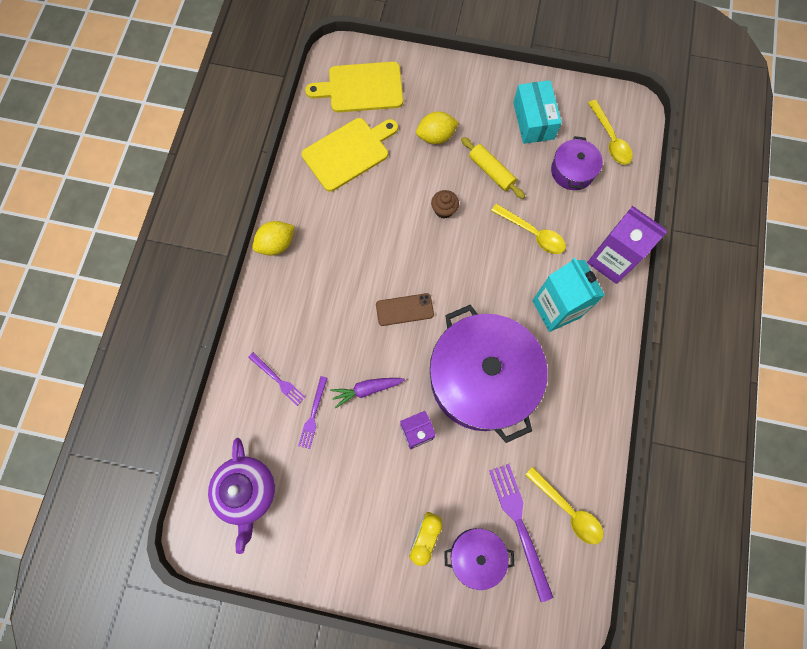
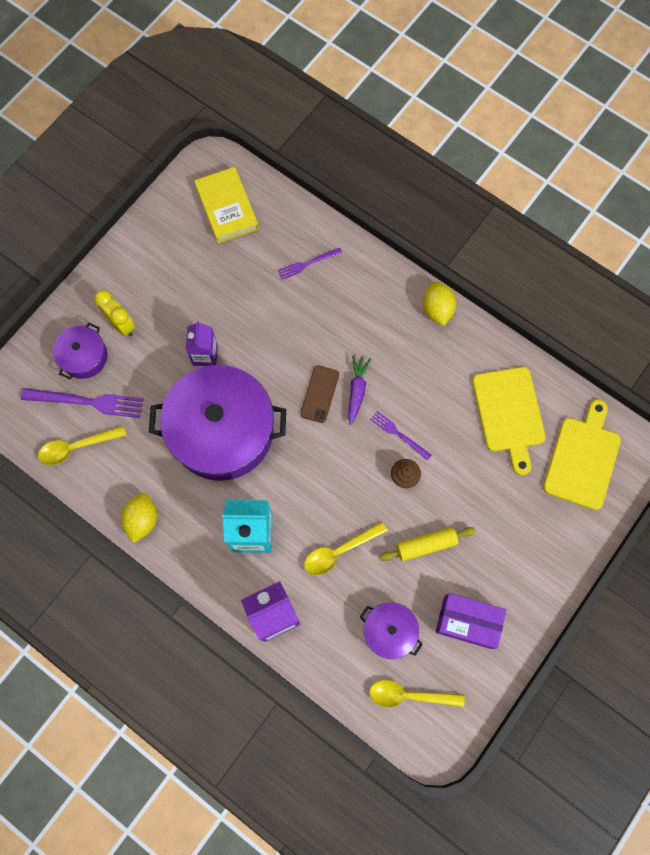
camera: 115 degrees right, 0 degrees up
(247, 492) = (227, 208): purple teapot -> yellow book
(313, 415) = (263, 279): purple fork -> purple fork (398, 434)
(366, 390) = (262, 330): purple carrot -> purple carrot (357, 390)
(436, 137) = (491, 508): yellow lemon -> yellow lemon (142, 520)
(533, 120) = (467, 622): turquoise box -> purple box

